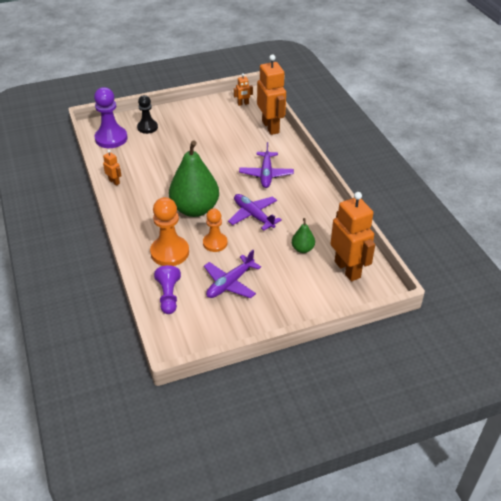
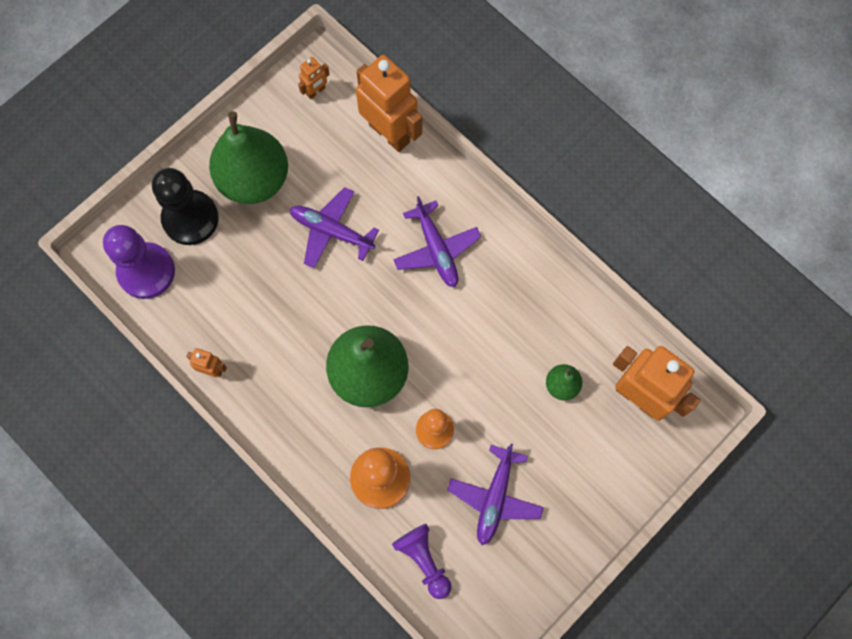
camera: 25 degrees left, 30 degrees up
(147, 127) = (190, 218): black pawn -> black pawn, size x1.55
(189, 123) = (254, 179): none -> green pear
(253, 215) = (461, 348): purple plane -> purple plane (331, 231)

